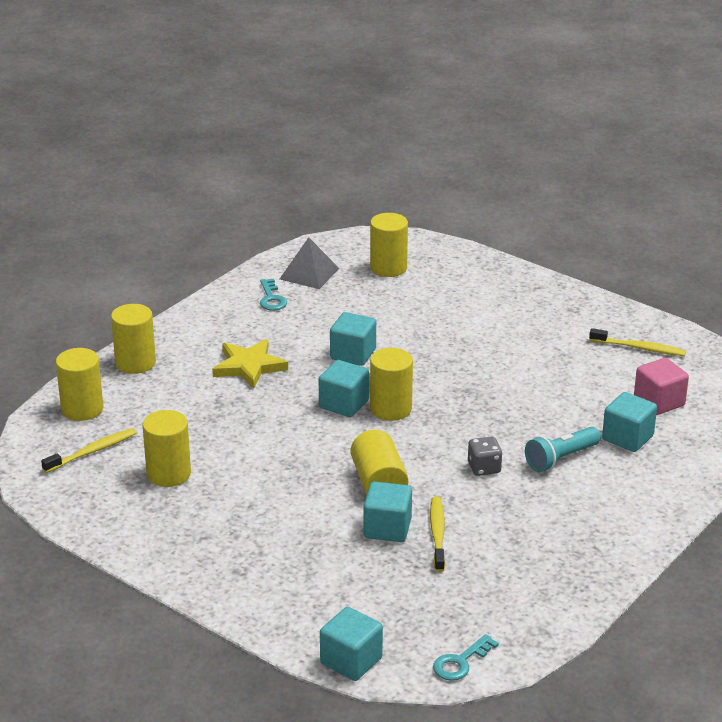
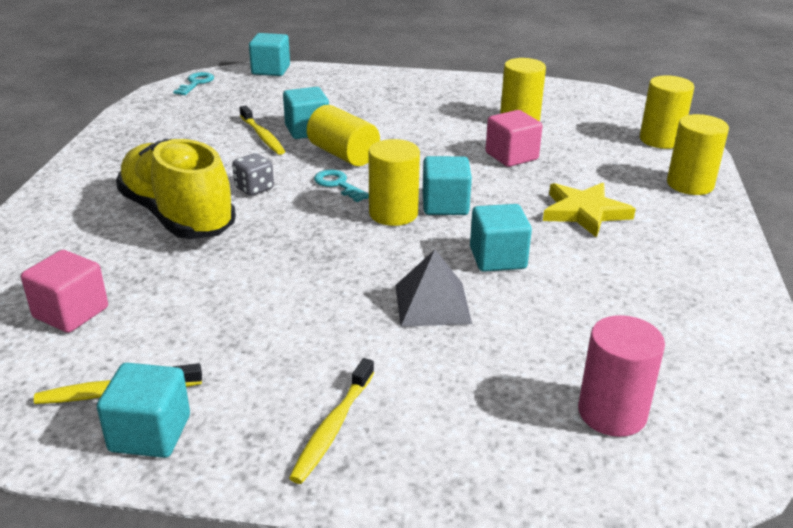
camera: 150 degrees right, 0 degrees up
(92, 451) = (598, 118): yellow toothbrush -> yellow toothbrush (333, 428)
(234, 433) = (511, 156): none -> pink cube
(271, 299) = (685, 298): turquoise key -> turquoise key (338, 184)
(309, 273) = (701, 357): grey pyramid -> grey pyramid (432, 303)
(388, 268) = (612, 413): yellow cylinder -> pink cylinder
(561, 459) = (178, 216): turquoise flashlight -> yellow shoe
(627, 438) = (106, 257): turquoise cube -> turquoise cube (150, 433)

